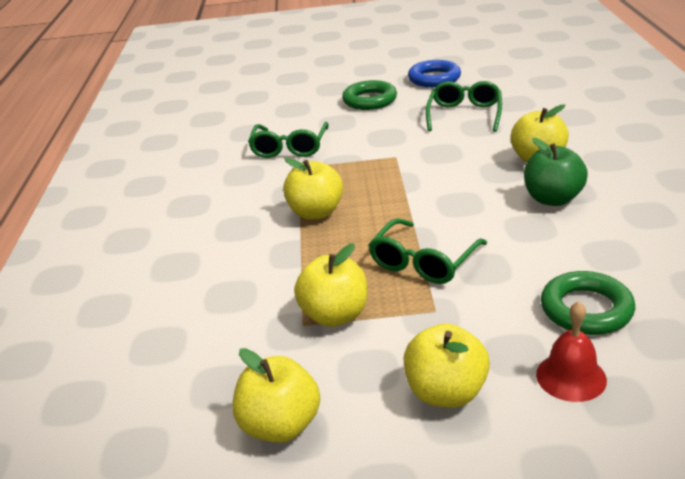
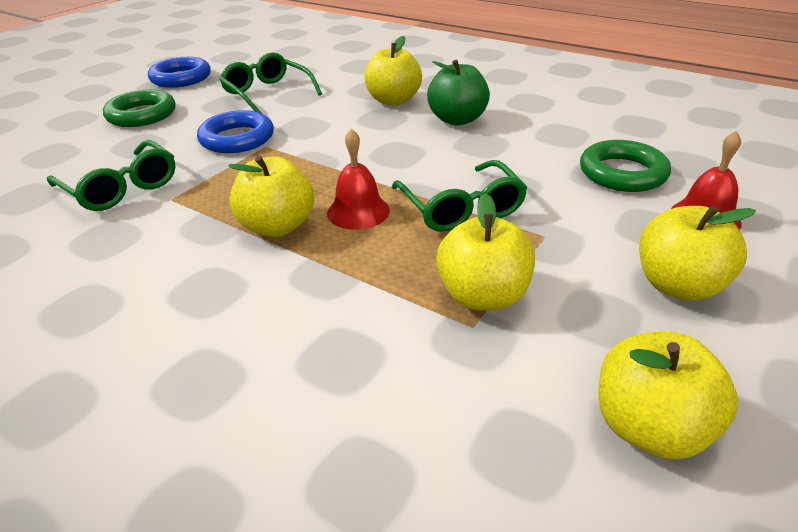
camera: 55 degrees left, 5 degrees up
(367, 228) = (358, 211): none -> red bell
(389, 143) = (237, 138): none -> blue ring

